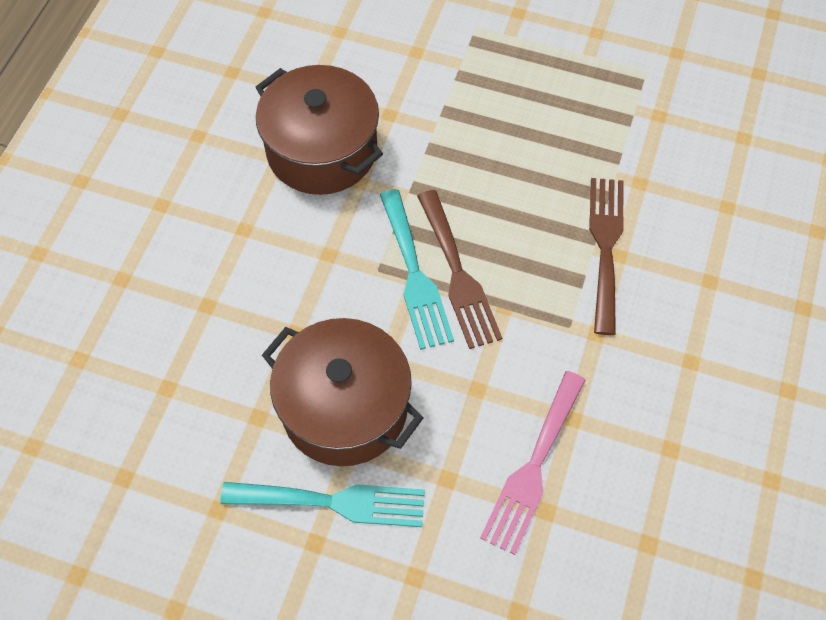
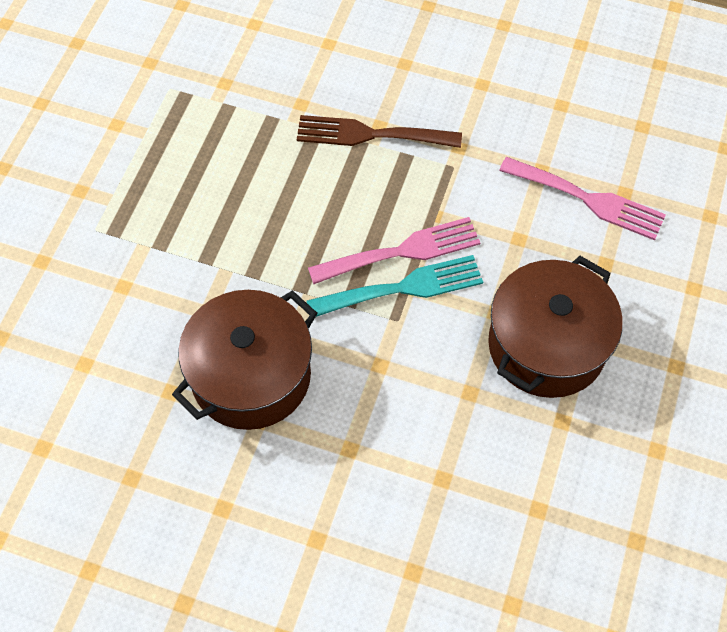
camera: 90 degrees left, 0 degrees up
(334, 502) = (637, 351): turquoise fork -> none
(458, 275) = (402, 251): brown fork -> pink fork

